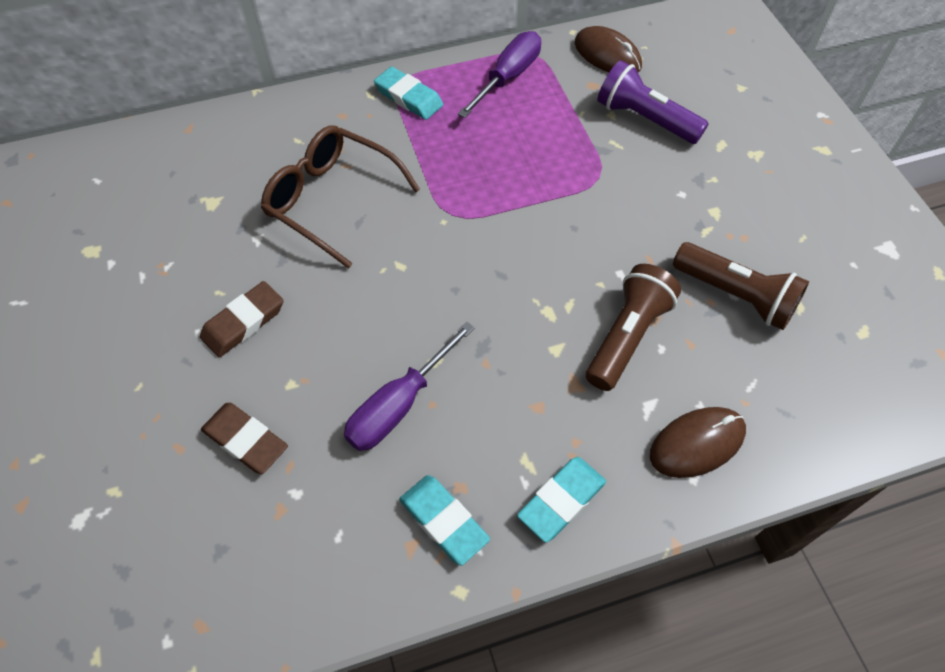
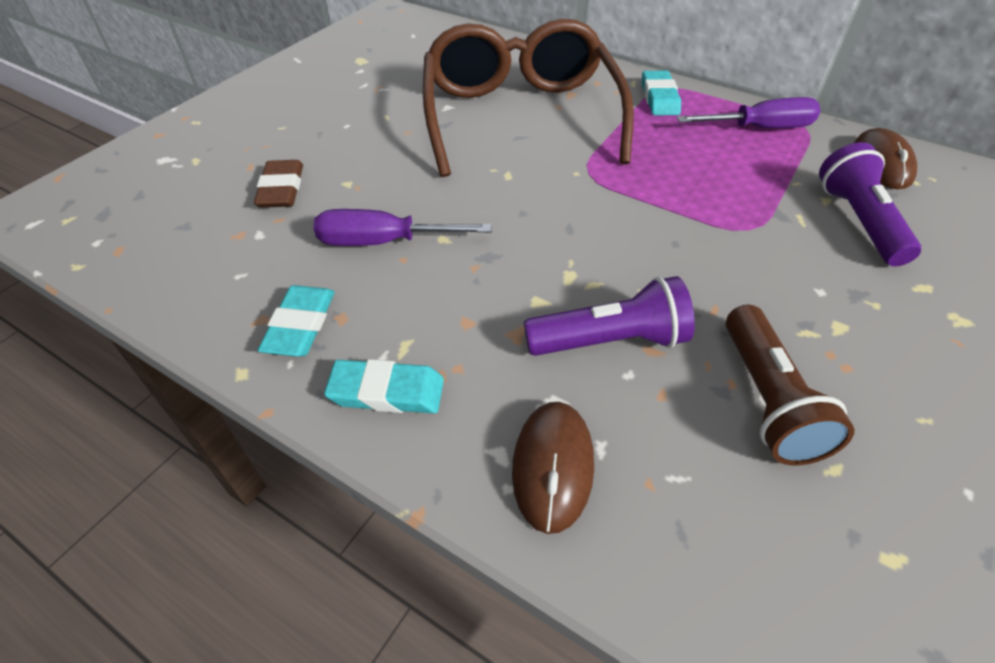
camera: 50 degrees right, 10 degrees down
(243, 322) = (374, 137): brown eraser -> none
(332, 200) = (520, 117): brown glasses -> brown glasses, size x1.59
(627, 336) = (610, 341): brown flashlight -> purple flashlight
(697, 443) = (552, 466): brown mouse -> brown mouse turned 75 degrees clockwise

